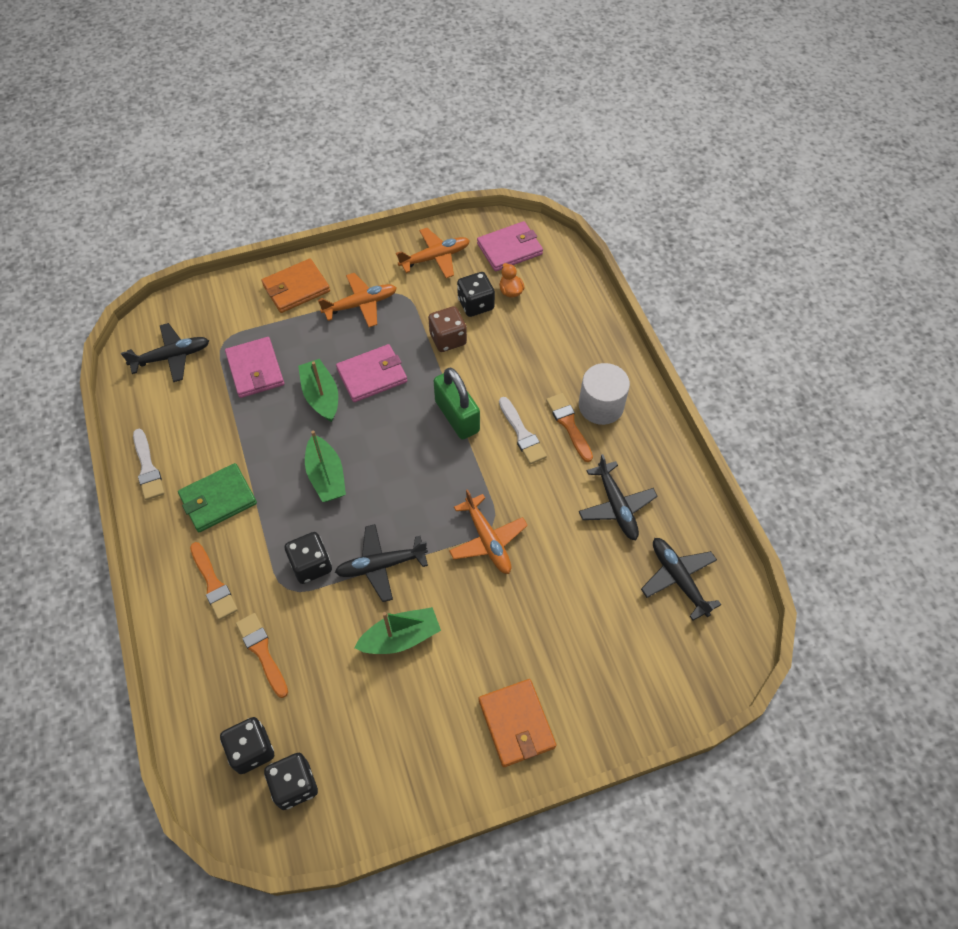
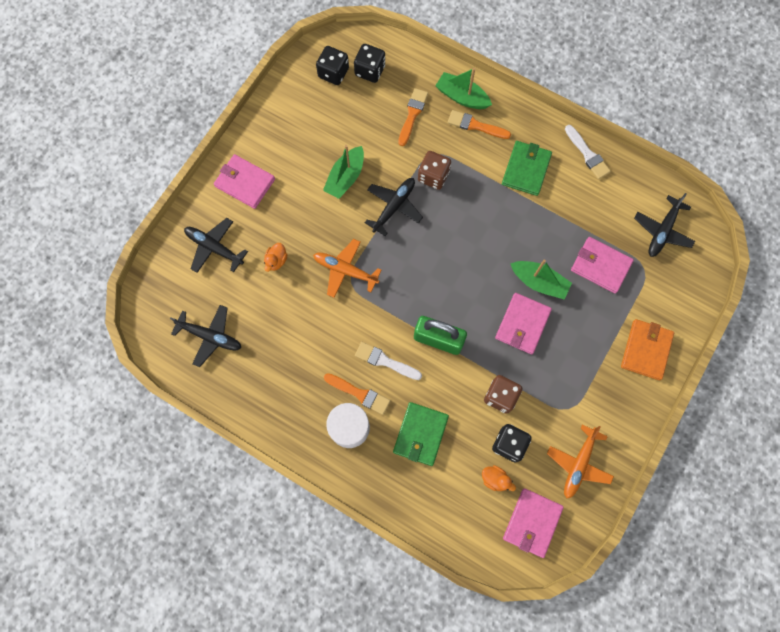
camera: 140 degrees right, 15 degrees up
(147, 468) = (587, 154): white brush -> white brush turned 150 degrees counterclockwise
(262, 652) = (412, 114): orange brush -> orange brush turned 90 degrees counterclockwise
(311, 565) = (433, 176): black dice -> brown dice
(326, 476) = (479, 233): green boat -> green boat (462, 97)
(360, 305) = (588, 374): orange plane -> none
(516, 724) = (245, 183): orange wallet -> pink wallet
(542, 359) = (420, 434): none -> green wallet
(550, 604) = (276, 260): none -> orange duck
(616, 506) = (283, 357): black plane -> black plane (214, 248)

